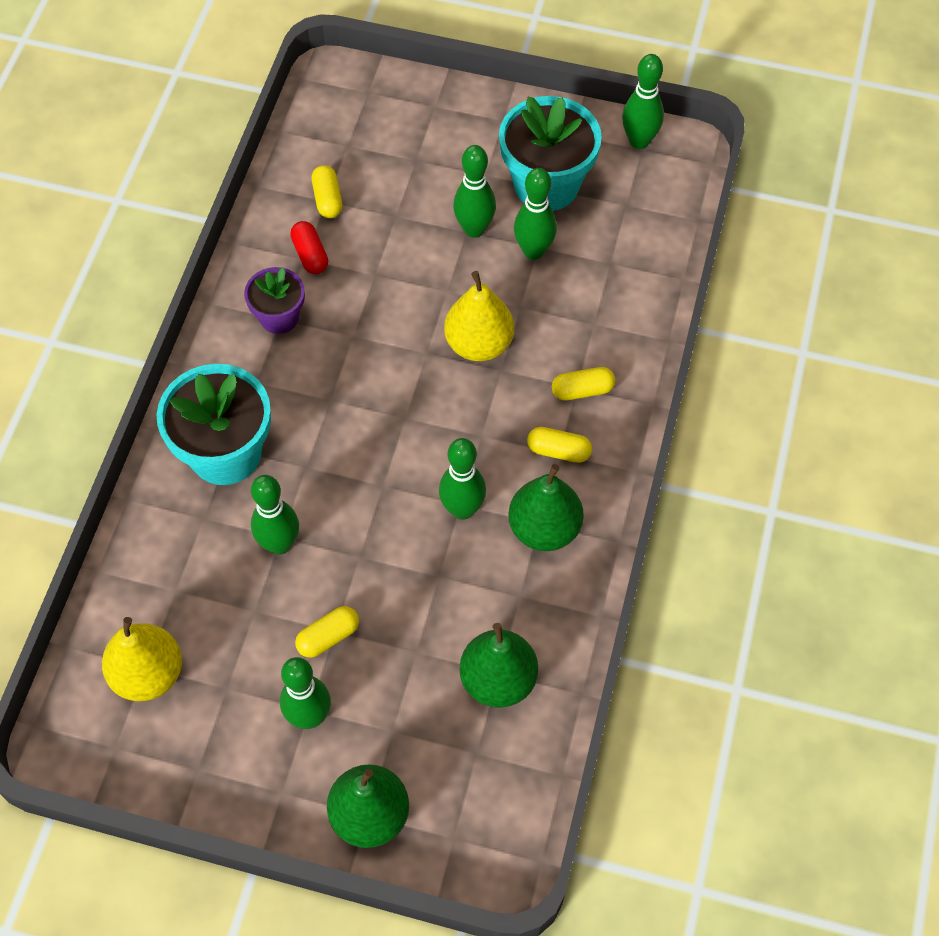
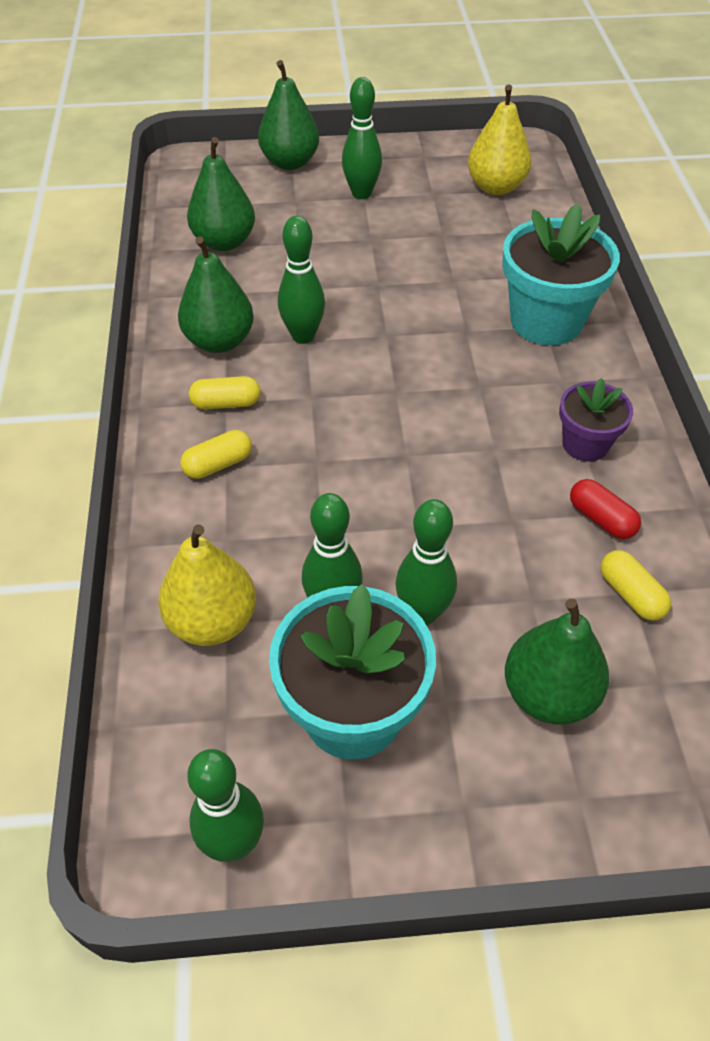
camera: 160 degrees right, 10 degrees down
(279, 544) = (451, 275): green bowling pin -> none
(328, 637) = (374, 234): yellow capsule -> none
(420, 159) = (548, 694): none -> green pear
(479, 344) = (353, 479): yellow pear -> yellow pear (212, 621)

